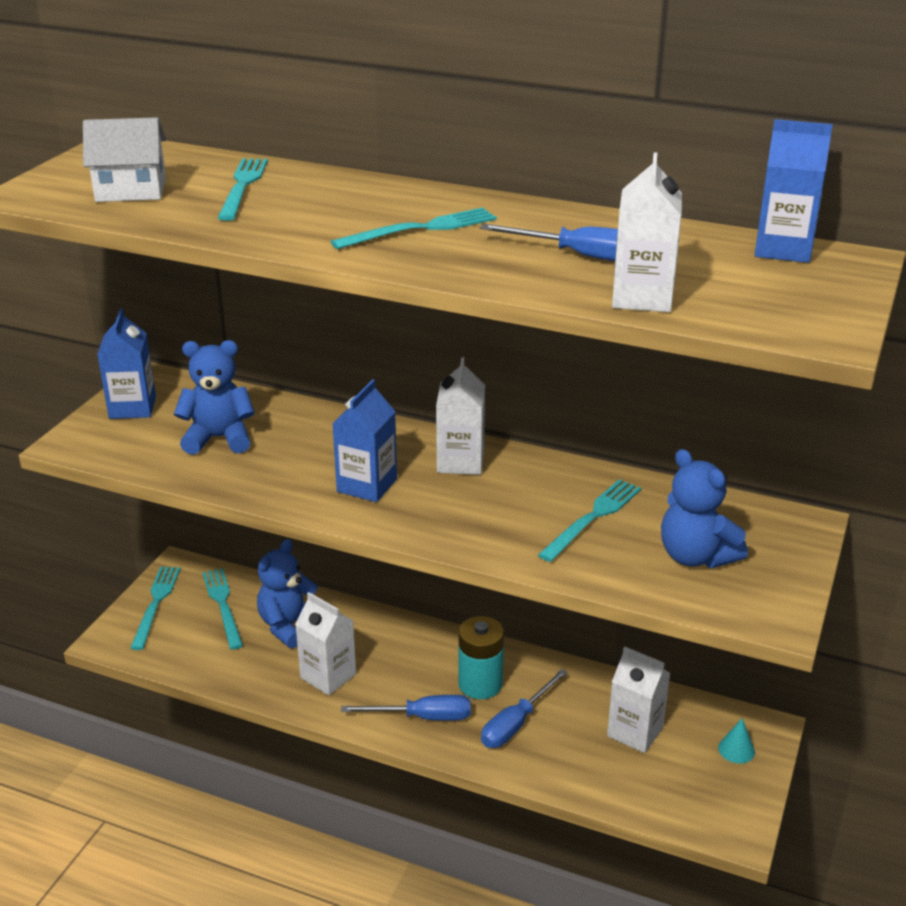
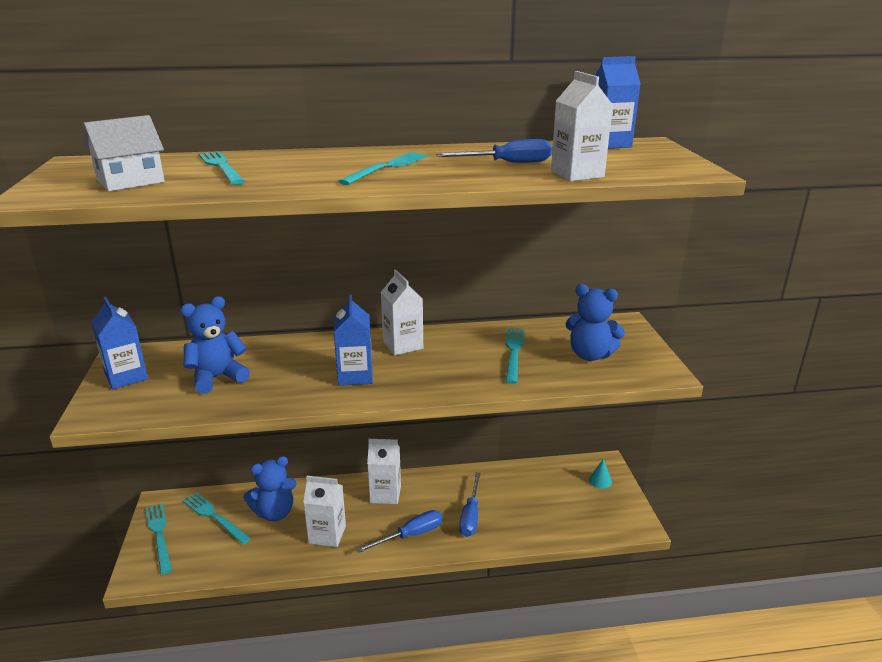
camera: 30 degrees left, 5 degrees down
(289, 626) = (275, 513): blue teddy bear -> blue teddy bear turned 120 degrees counterclockwise
(480, 684) = (430, 501): turquoise battery -> none
(635, 732) = (541, 492): white carton -> white carton (385, 494)

